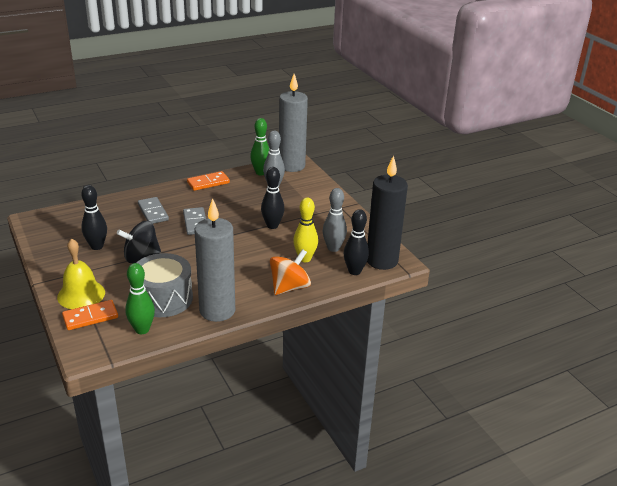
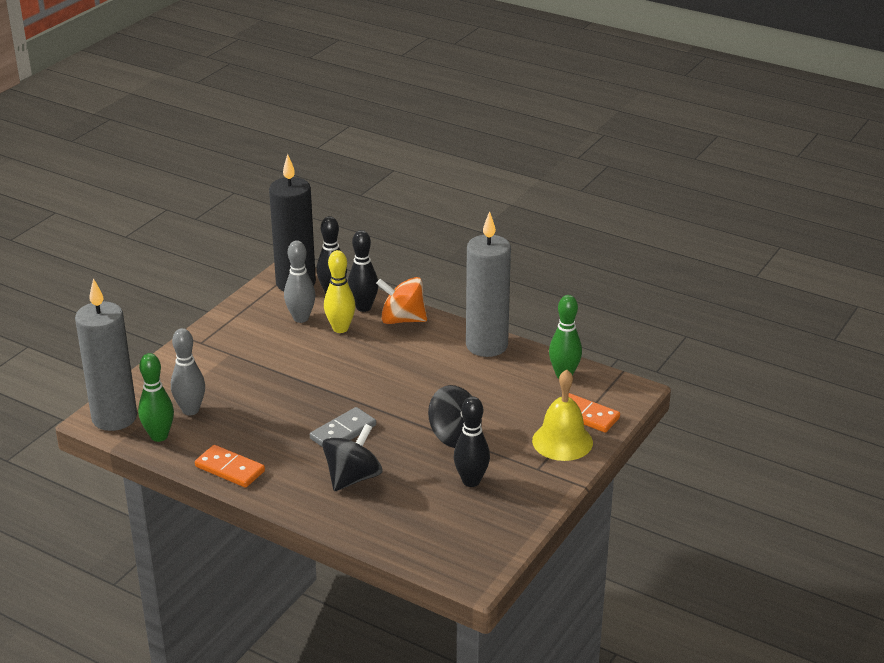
camera: 120 degrees left, 0 degrees up
(153, 212) = (352, 478): grey domino -> black spinning top
(163, 298) = (506, 385): grey drum -> none
(272, 226) = (293, 374): black bowling pin -> black bowling pin (363, 307)

